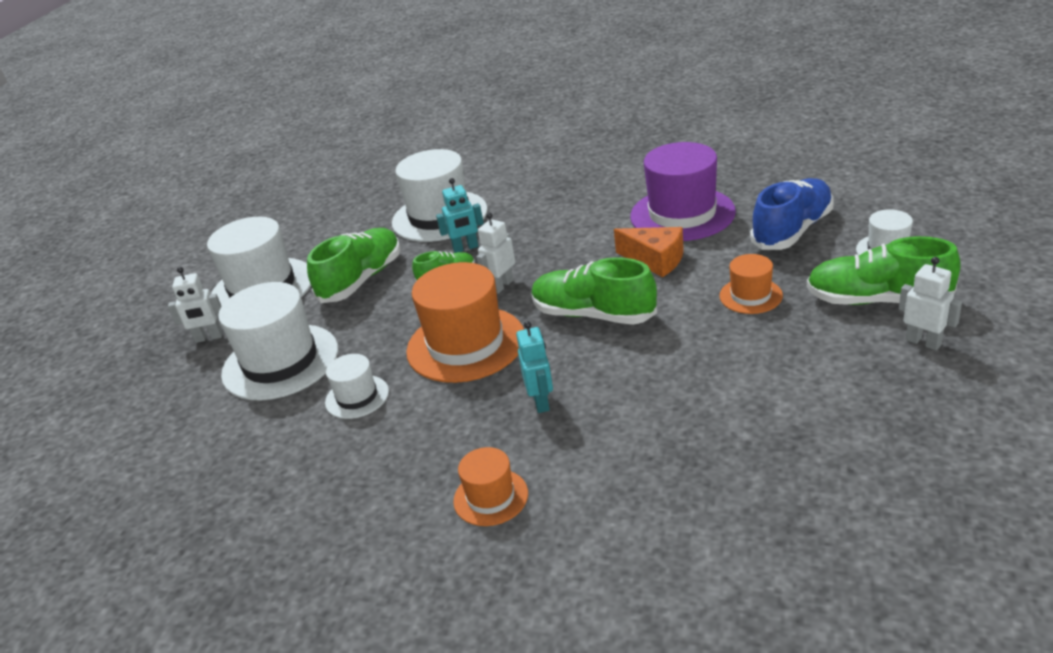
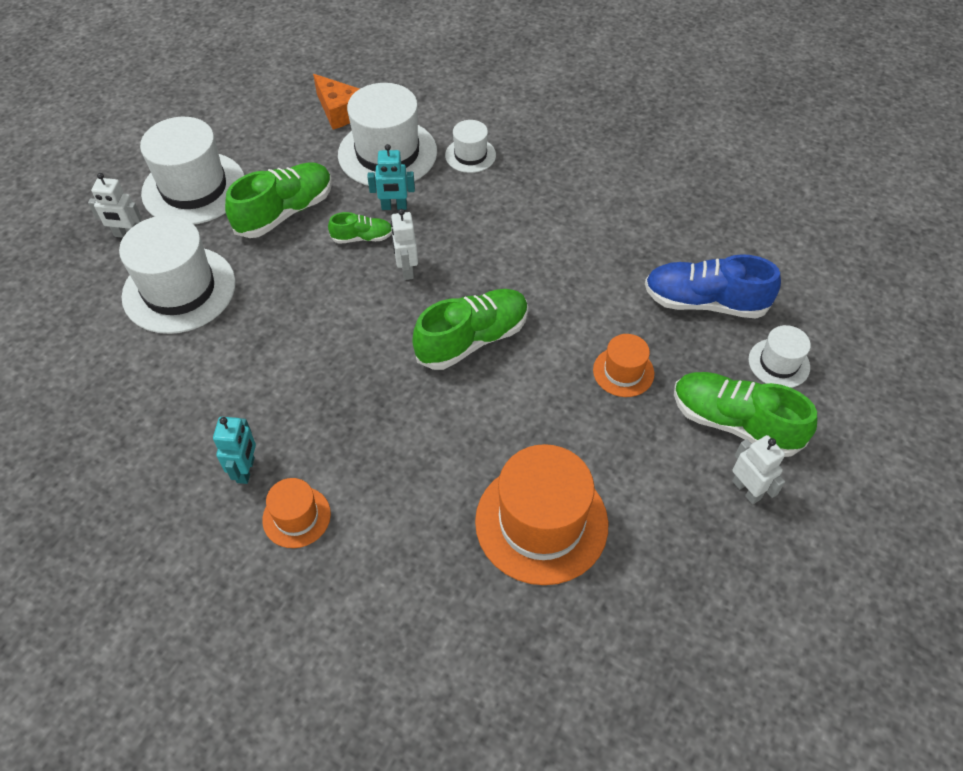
camera: 10 degrees right, 20 degrees up
(357, 397) = (229, 358): white hat -> white hat (470, 155)
(466, 344) = (345, 331): orange hat -> orange hat (541, 522)
(501, 286) = (406, 270): white robot -> white robot turned 60 degrees counterclockwise
(541, 402) = (382, 427): turquoise robot -> turquoise robot (246, 470)
(593, 315) = (472, 339): green shoe -> green shoe turned 105 degrees clockwise
(655, 260) = (559, 291): orange cheese -> orange cheese (339, 111)
(682, 214) = (613, 239): purple hat -> none
(792, 230) = (705, 302): blue shoe -> blue shoe turned 135 degrees counterclockwise

